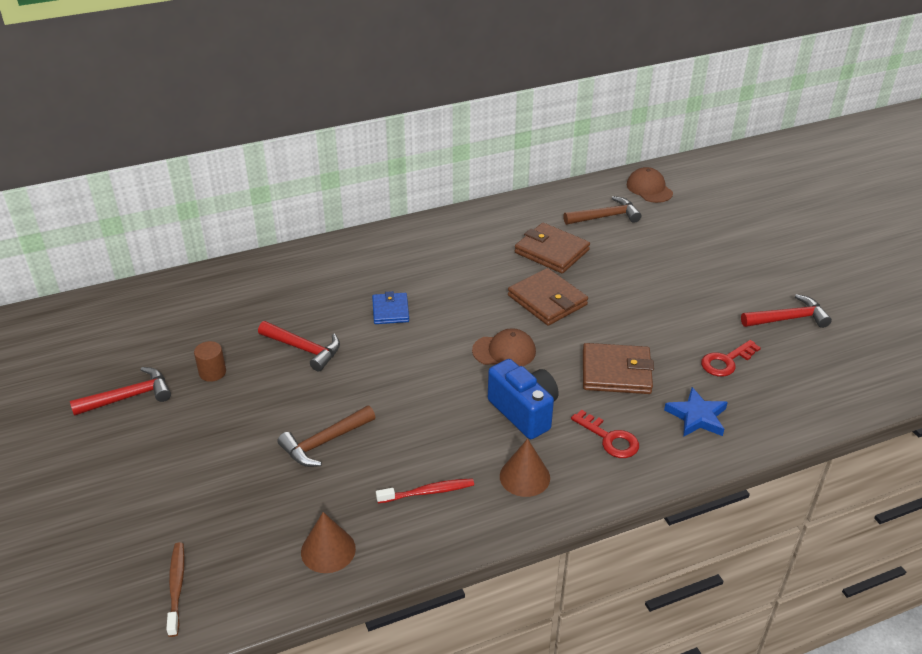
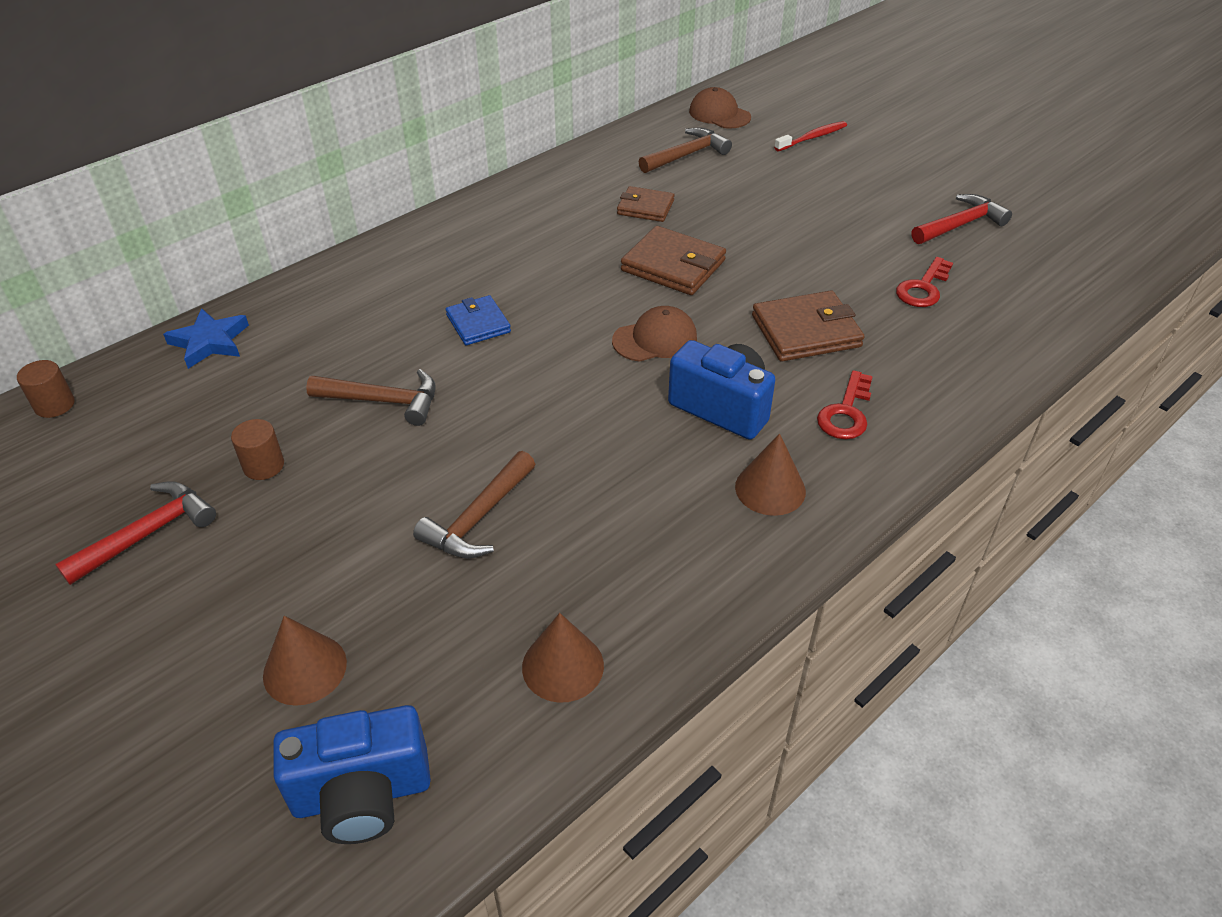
camera: 20 degrees left, 5 degrees up
(111, 301) = (54, 405): none -> brown cylinder
(176, 587) = (362, 795): brown toothbrush -> blue camera
(179, 504) = (305, 669): none -> brown cone
(304, 349) = (383, 401): red hammer -> brown hammer
(428, 492) = (657, 544): red toothbrush -> red toothbrush (812, 137)
(551, 251) = (645, 207): brown wallet -> brown wallet, size x0.64
(610, 439) = (846, 413): red key -> red key turned 90 degrees clockwise
(697, 416) = (929, 359): blue star -> blue star (210, 342)

